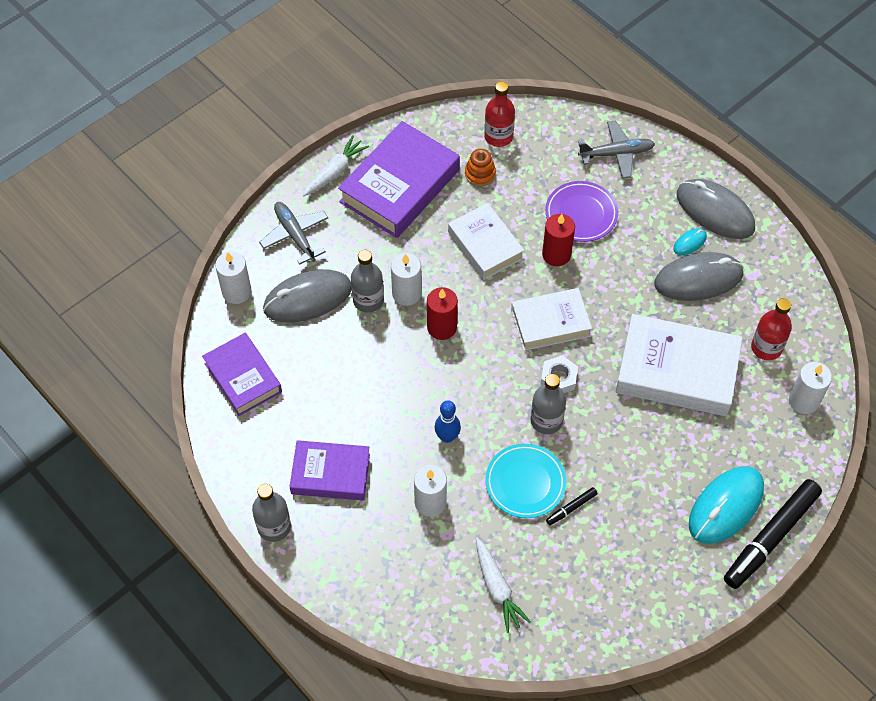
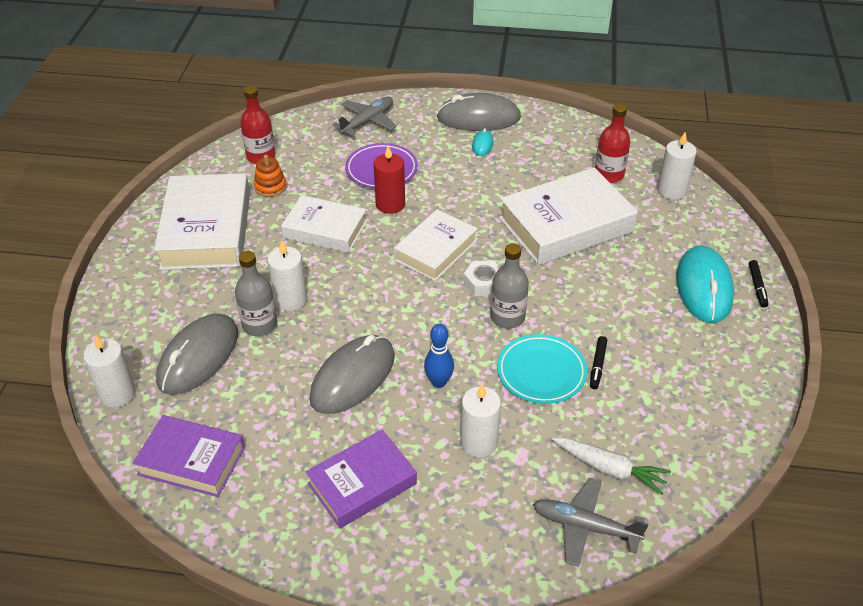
camera: 40 degrees left, 15 degrees down
(274, 527) = (351, 571): grey bottle -> none
(295, 235) = (138, 317): grey plane -> grey plane (585, 527)
(335, 171) = (134, 251): white carrot -> none
(400, 186) = (206, 230): purple book -> white book
(442, 327) = (348, 306): red candle -> none
(698, 279) = (514, 162): grey mouse -> grey mouse (353, 378)
(770, 537) = (757, 287): black marker -> black marker, size x0.43

